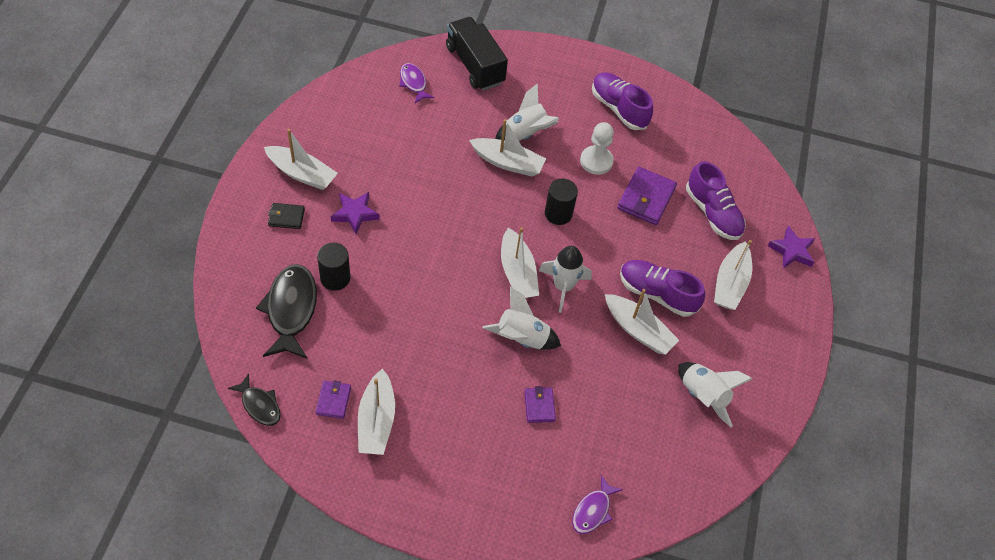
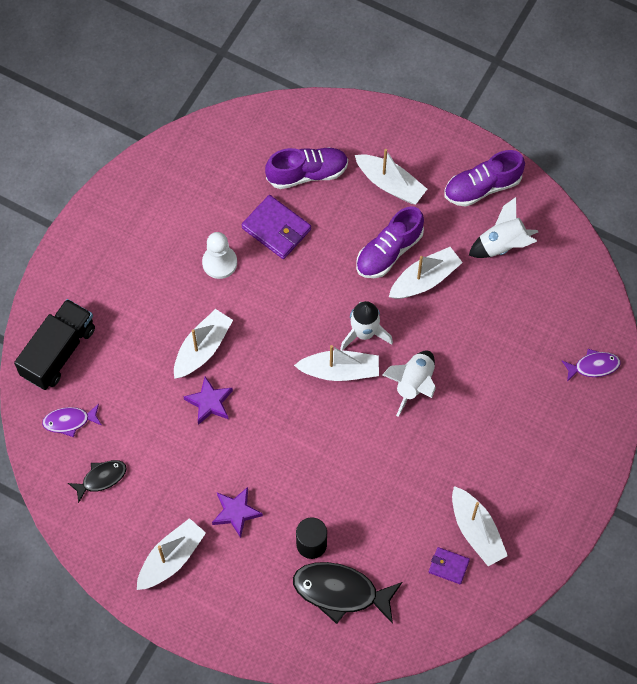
camera: 70 degrees left, 10 degrees up
(259, 405) = (441, 634): black fish -> black fish (101, 478)
(286, 217) = (226, 582): black wallet -> none
(376, 421) = (476, 531): white boat -> white boat turned 45 degrees clockwise
(474, 65) = (58, 352): black truck -> black truck turned 135 degrees clockwise
(525, 134) = (168, 322): white rocket -> none
(539, 406) = (487, 385): purple wallet -> none
(558, 213) = (277, 316): black cylinder -> none
(593, 510) = (593, 366): purple fish -> purple fish turned 60 degrees counterclockwise
(619, 108) = (155, 222): purple shoe -> purple shoe (482, 187)
(792, 251) = (365, 118): purple star -> purple star (209, 402)

